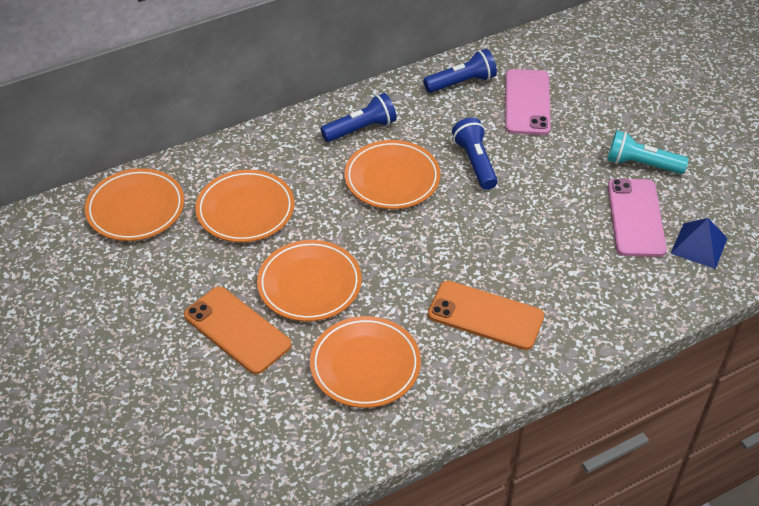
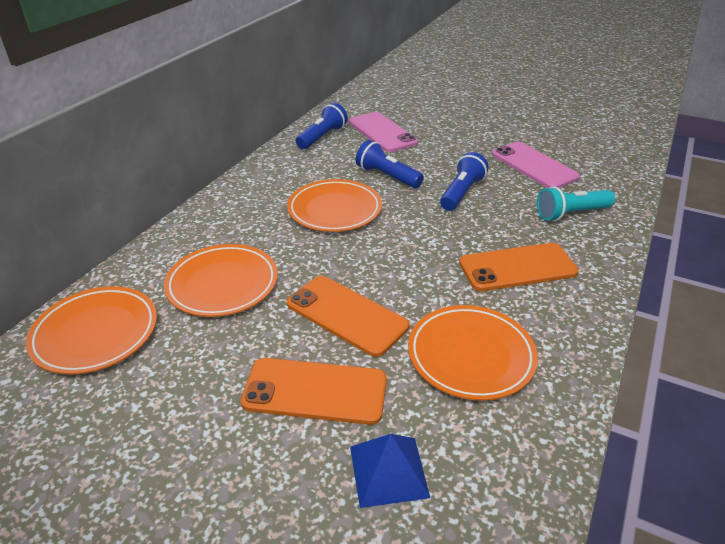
camera: 35 degrees left, 10 degrees down
(309, 284) = (346, 315): orange plate -> orange phone
(361, 129) = (273, 189): blue flashlight -> blue flashlight (461, 193)
(641, 164) = (498, 138): turquoise flashlight -> turquoise flashlight (571, 214)
(699, 245) = (591, 165): blue pyramid -> blue pyramid (388, 471)

